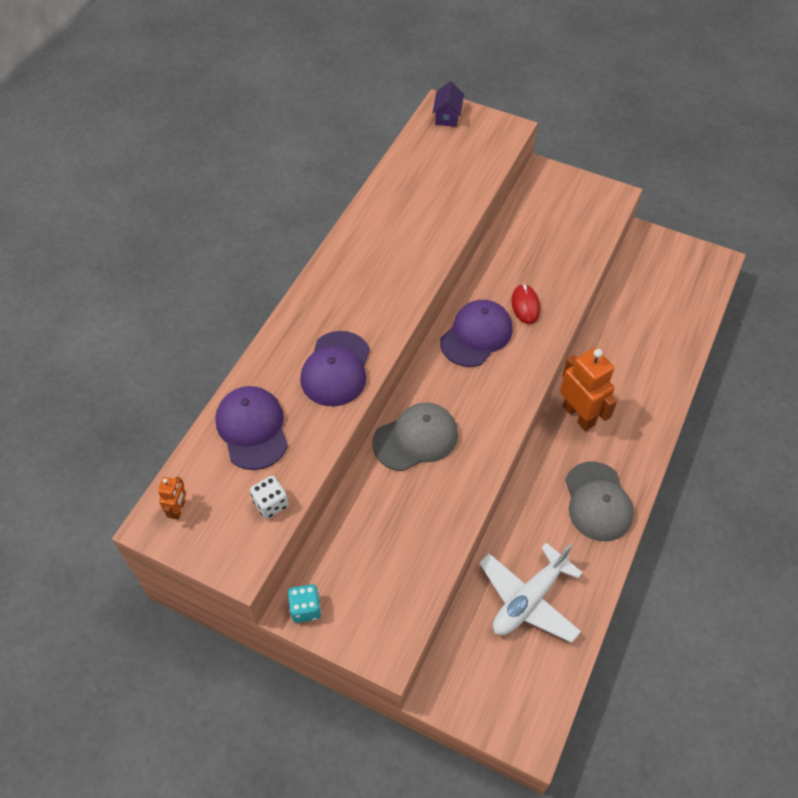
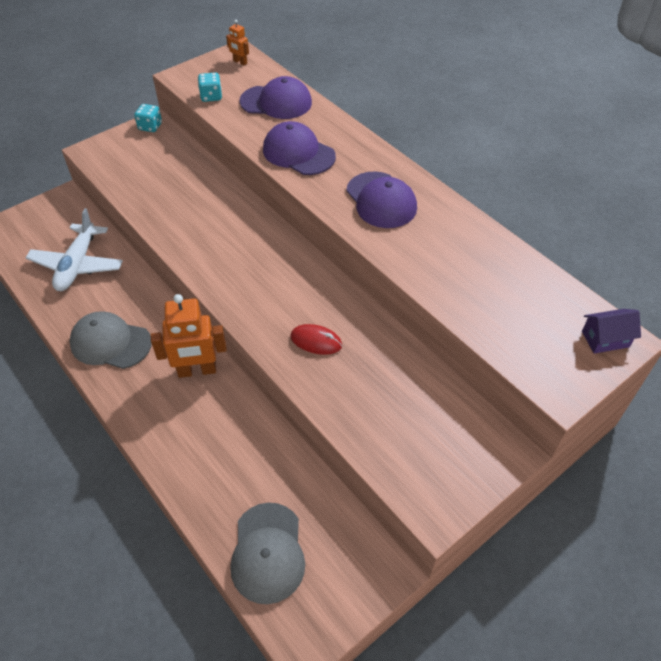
camera: 115 degrees right, 5 degrees down
(271, 504) = (211, 96): white dice -> turquoise dice
(416, 438) = (229, 214): grey cap -> grey cap (268, 552)
(447, 116) = (605, 339): purple house -> purple house turned 45 degrees counterclockwise
(476, 335) = (304, 289): purple cap -> purple cap (381, 200)
(529, 599) = (77, 265): white plane -> white plane turned 150 degrees counterclockwise

